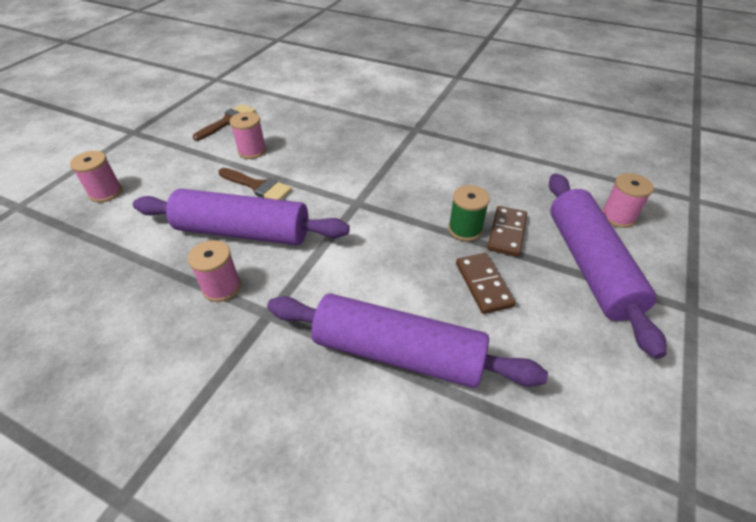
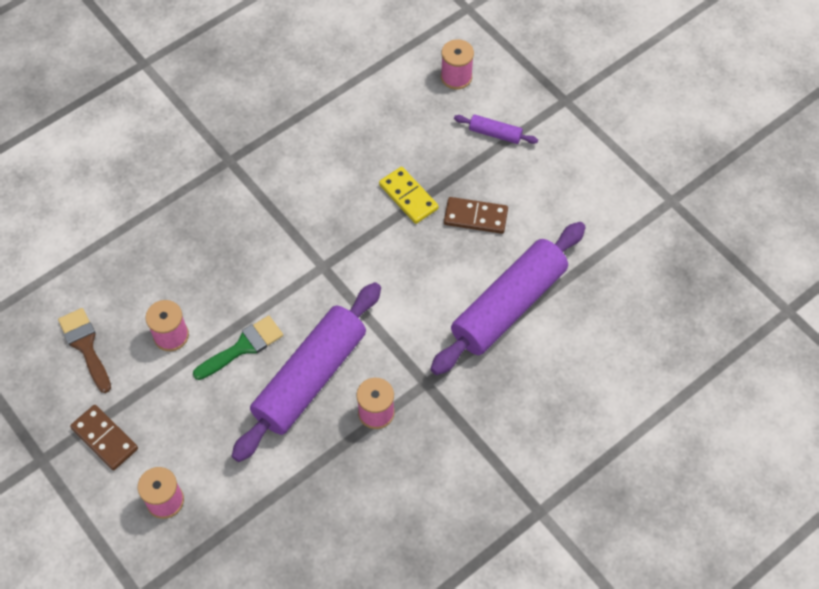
camera: 65 degrees left, 15 degrees up
(257, 186) = (243, 347): brown brush -> green brush
(465, 229) = (408, 197): green spool -> yellow domino
(506, 233) = (429, 168): brown domino -> brown domino (104, 438)
(589, 265) = (495, 134): purple rolling pin -> purple rolling pin, size x0.42

